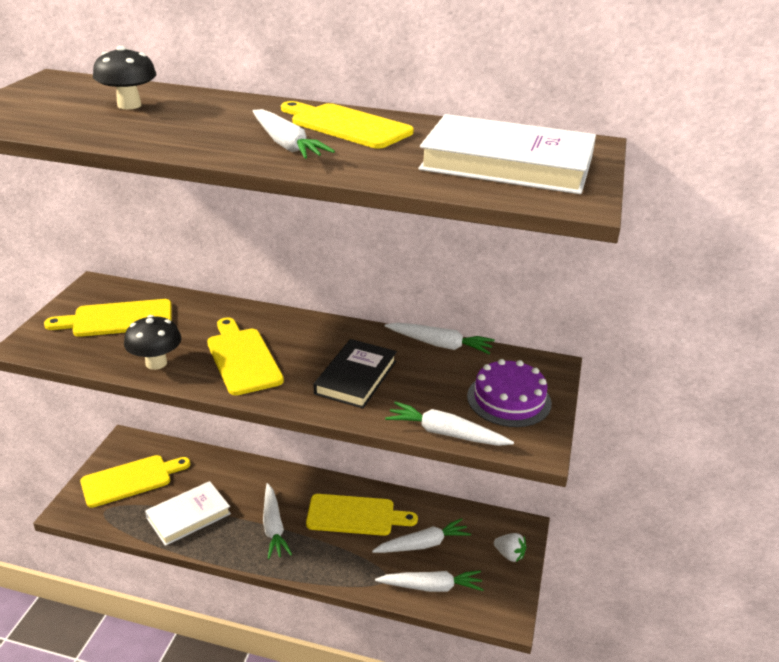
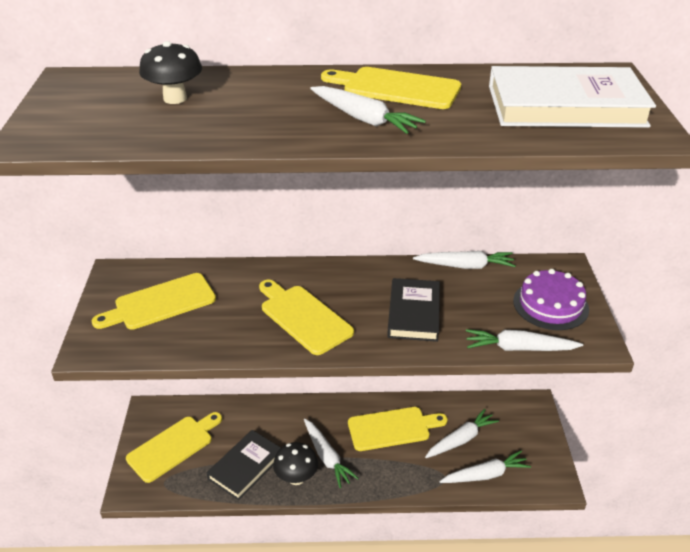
camera: 15 degrees left, 5 degrees up
(156, 363) = (226, 340): black mushroom -> black mushroom (296, 478)
(188, 516) = (245, 467): white book -> black book
(509, 555) = (534, 430): white strawberry -> none

